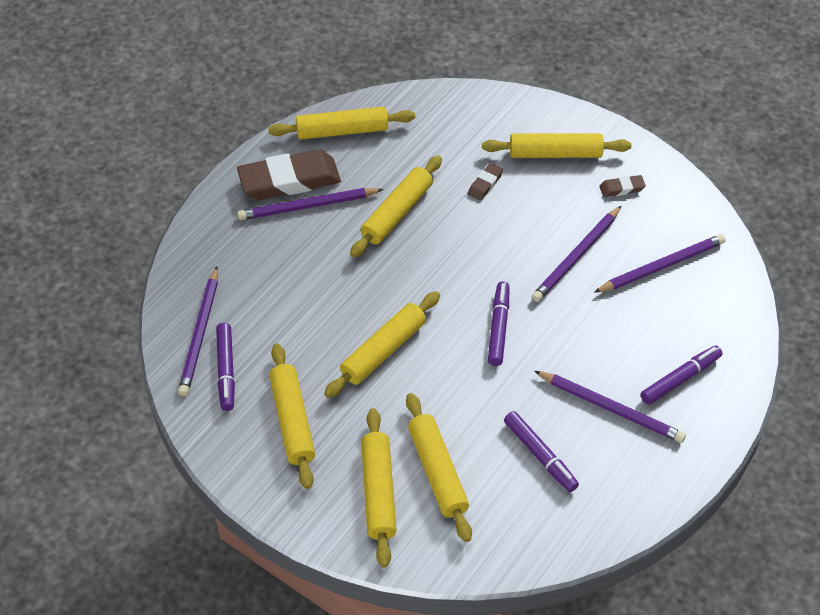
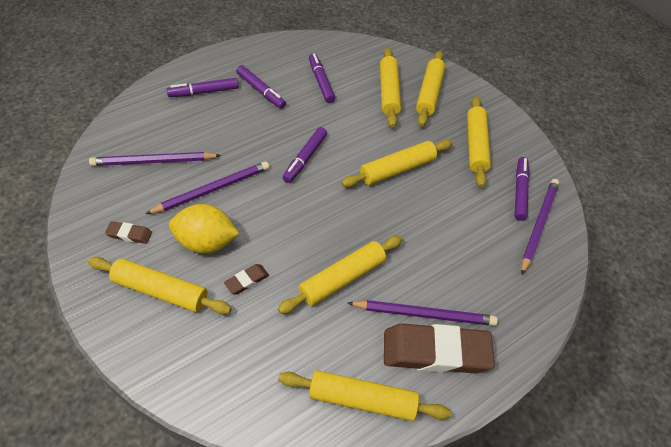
camera: 165 degrees left, 0 degrees up
(545, 204) = (206, 242): none -> yellow lemon
(611, 408) = (260, 91): purple pencil -> purple marker

